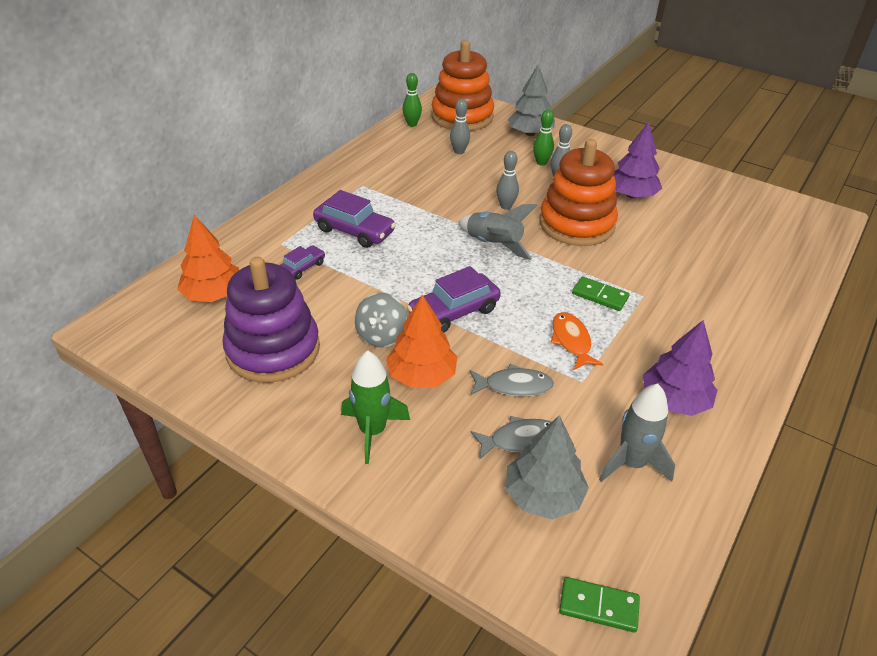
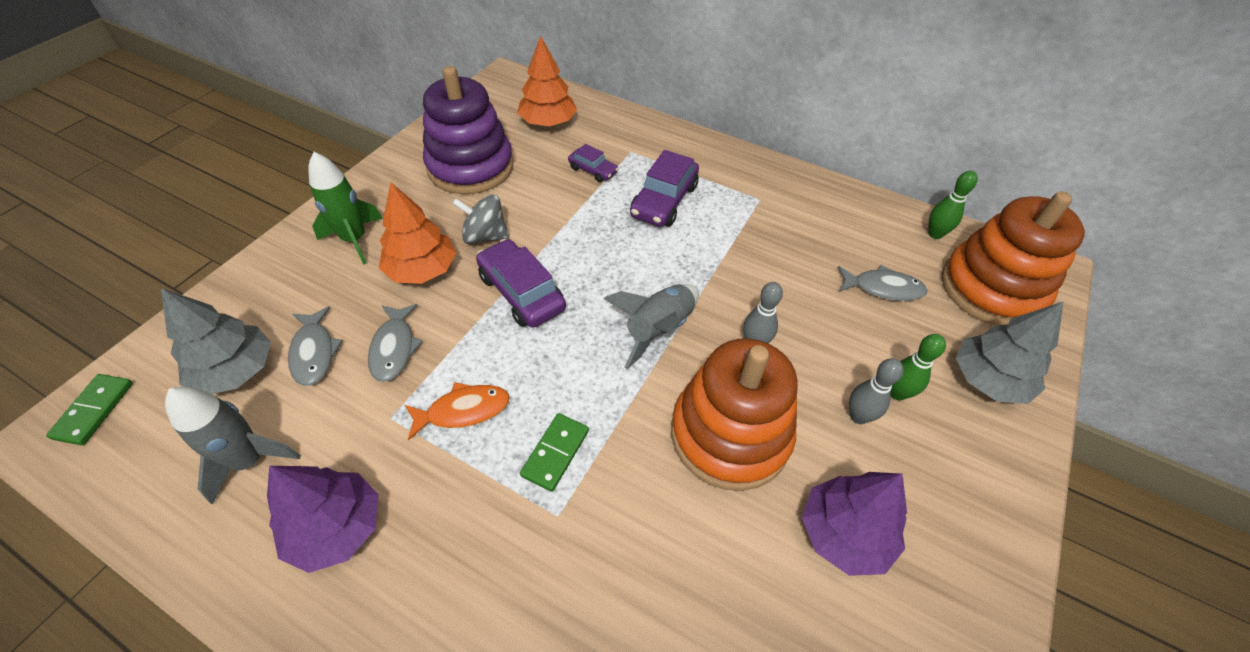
camera: 85 degrees right, 10 degrees up
(459, 151) = (883, 288): grey bowling pin -> grey fish

